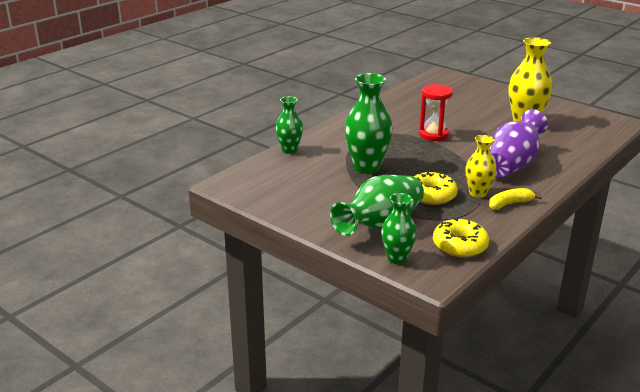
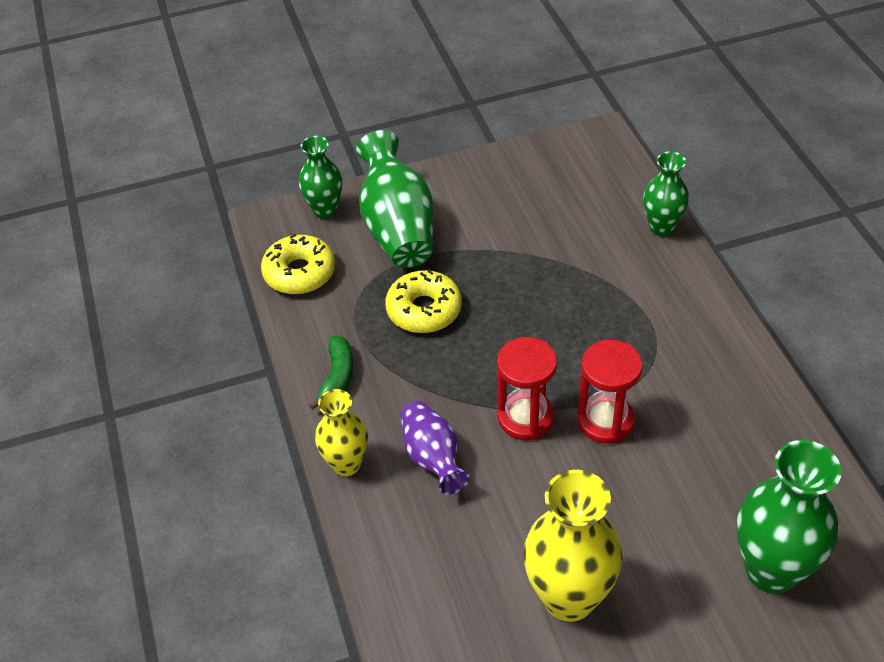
camera: 125 degrees right, 20 degrees up
(367, 167) = (550, 283): green vase -> green vase (771, 570)
(458, 151) = (525, 418): none -> red hourglass
(478, 193) = (389, 361): yellow vase -> yellow vase (346, 464)
(509, 204) = (337, 377): yellow banana -> green banana
(512, 165) = (433, 458): purple vase -> purple vase, size x0.60

